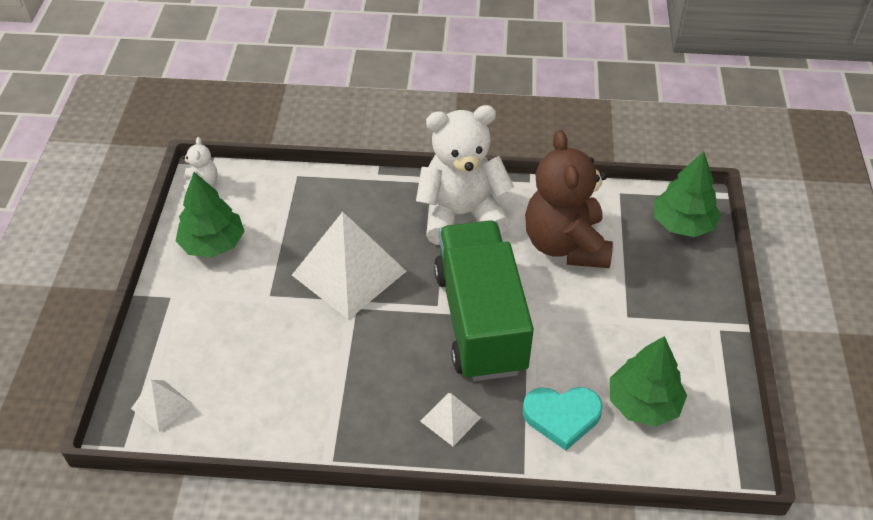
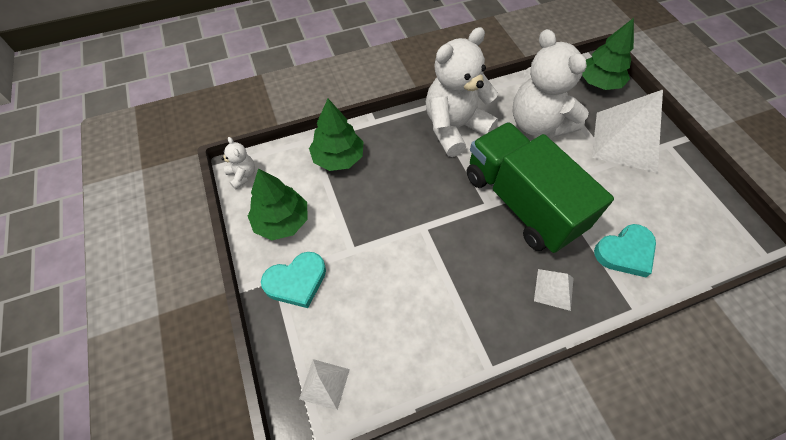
camera: 25 degrees left, 10 degrees up
(192, 306) = (296, 281): none -> turquoise heart
(349, 273) = (403, 203): white pyramid -> white pyramid (625, 141)
(565, 244) = (538, 124): brown teddy bear -> white teddy bear
(643, 403) = (667, 218): green tree -> green tree (338, 158)

